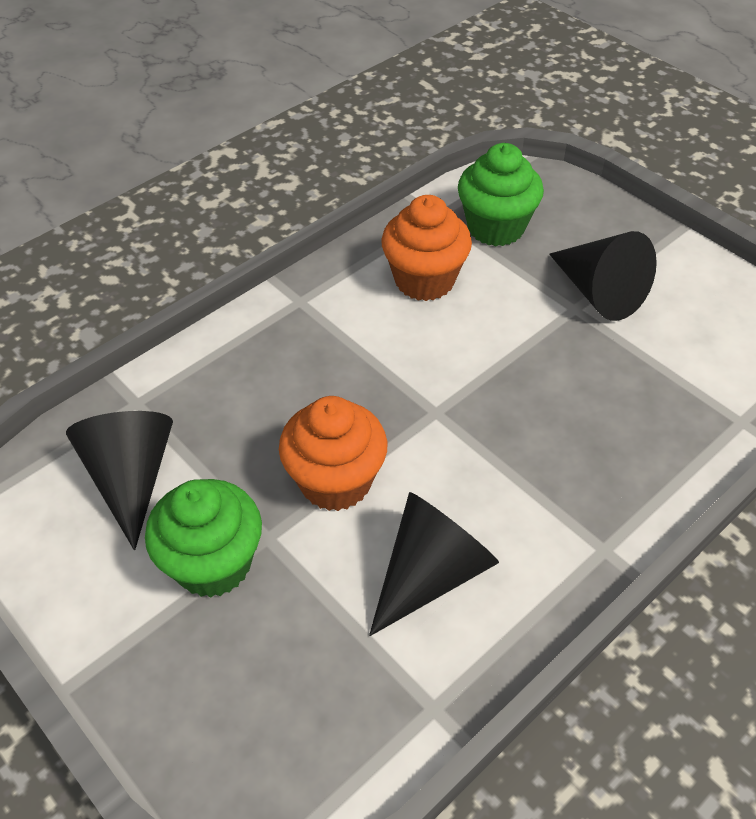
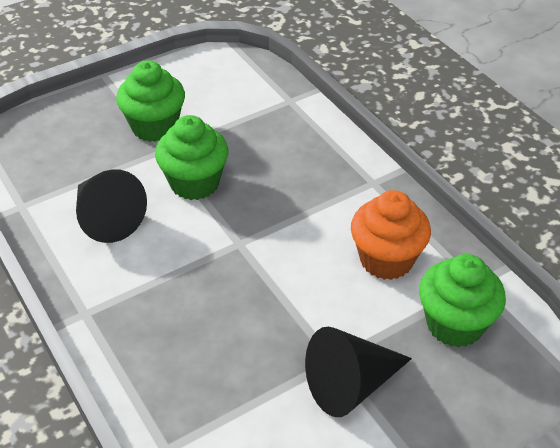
camera: 100 degrees right, 5 degrees down
(131, 478) = (229, 97): black cone -> none
(335, 481) = (194, 183): orange cupcake -> green cupcake

